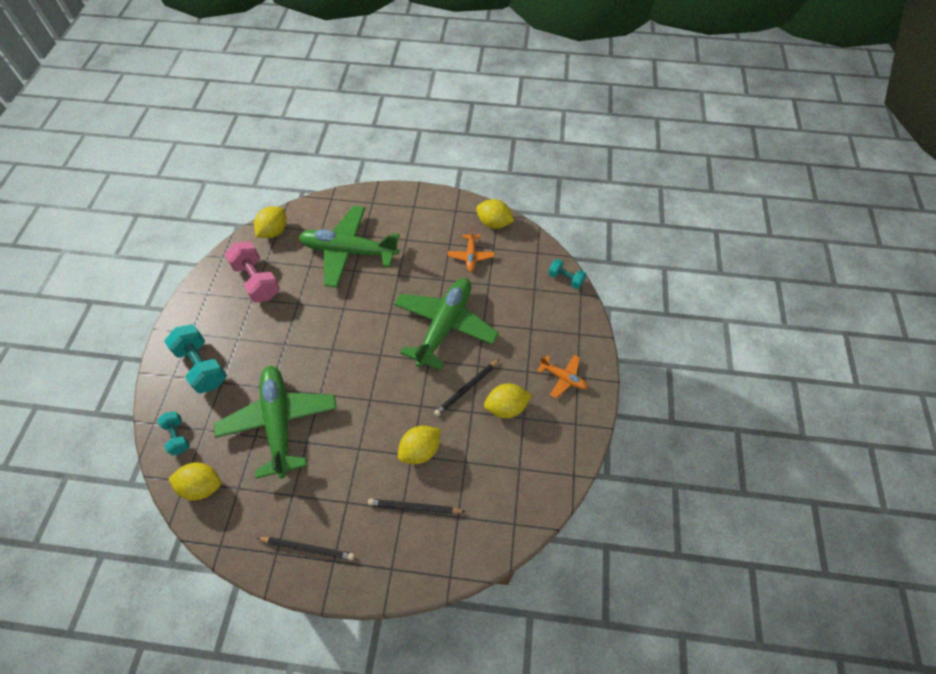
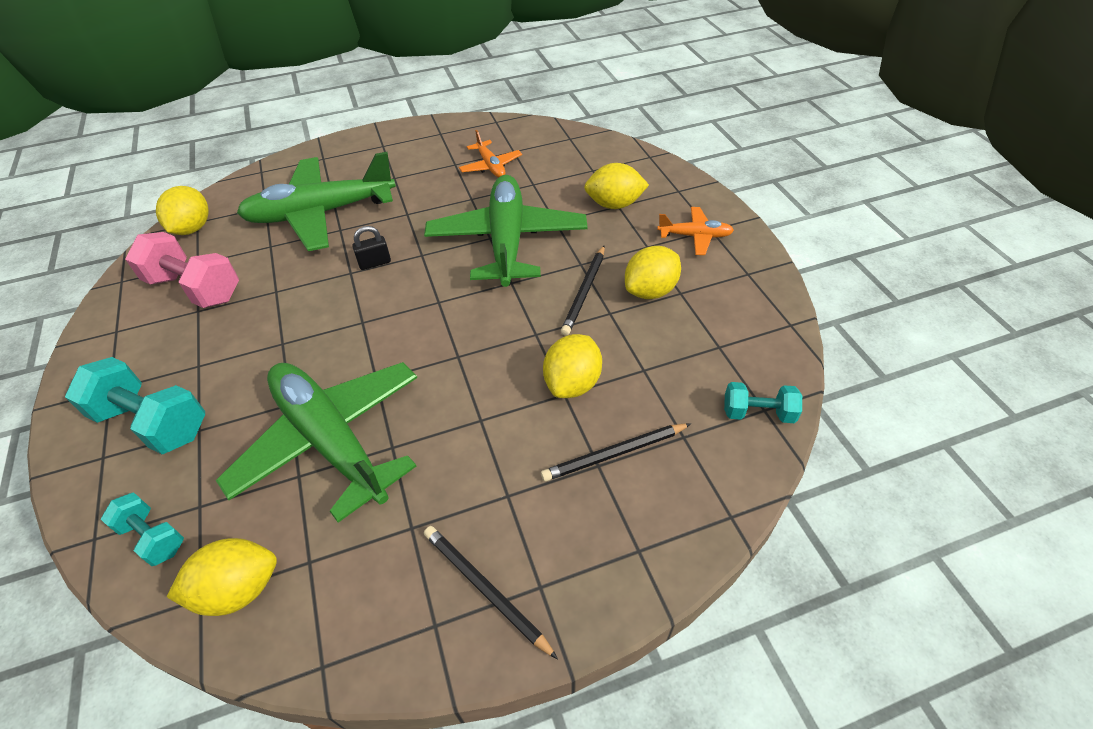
camera: 25 degrees left, 10 degrees down
(308, 548) = (485, 589): black pencil -> black pencil turned 120 degrees counterclockwise
(360, 307) = (375, 263): none -> black padlock
(494, 223) = (497, 130): yellow lemon -> yellow lemon (614, 204)
(565, 279) = (621, 149): turquoise dumbbell -> turquoise dumbbell (758, 413)

